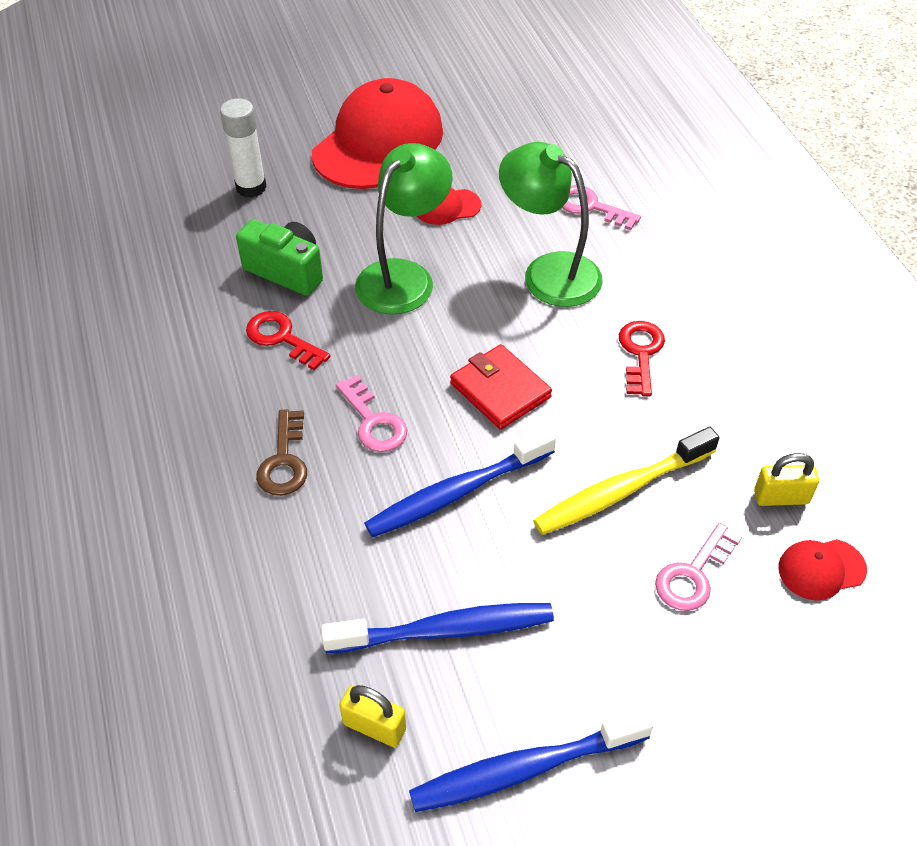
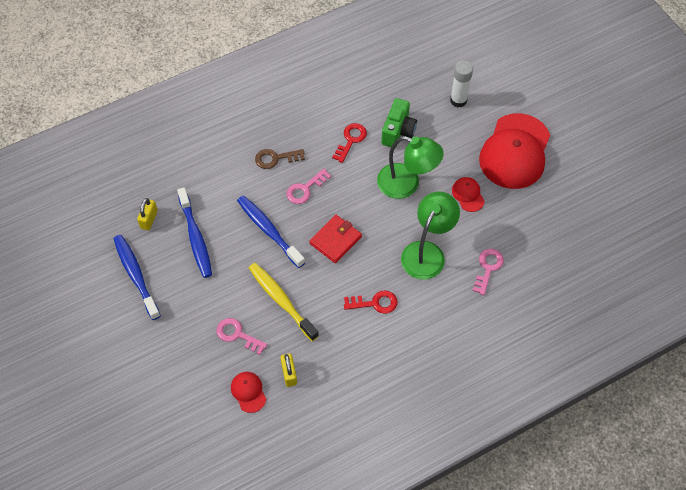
camera: 80 degrees right, 10 degrees up
(378, 142) = (515, 151): red cap -> red cap turned 90 degrees clockwise

